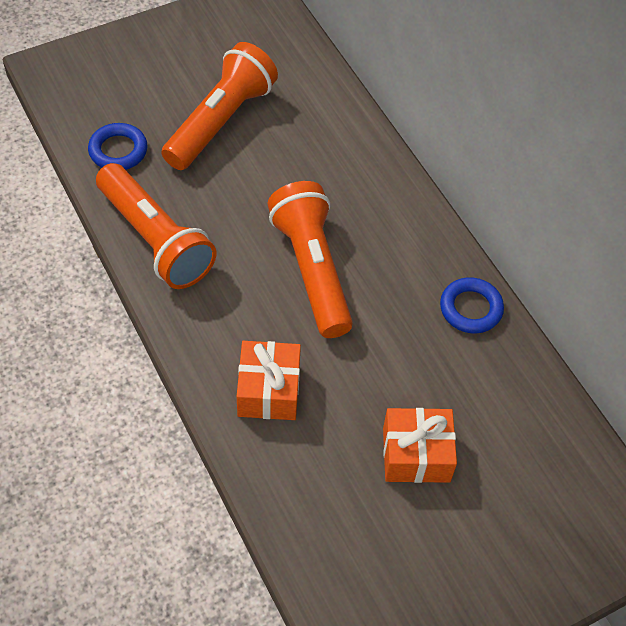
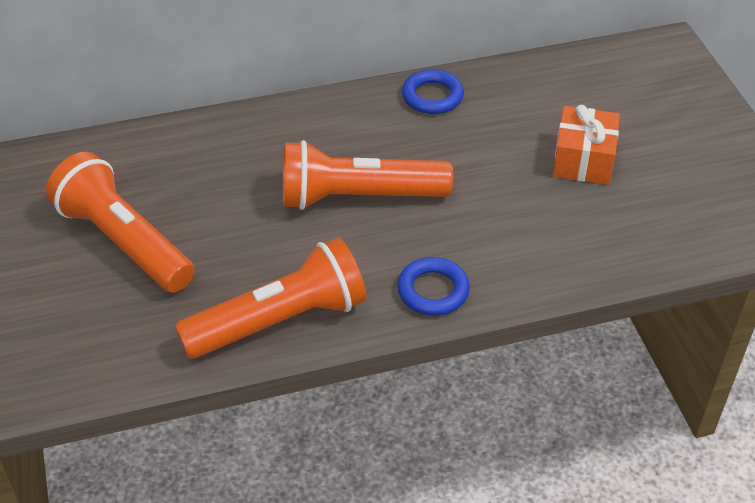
camera: 75 degrees left, 10 degrees down
(118, 150) = (130, 342): blue ring -> blue ring (433, 291)
(268, 390) = (498, 251): orange gift -> none

